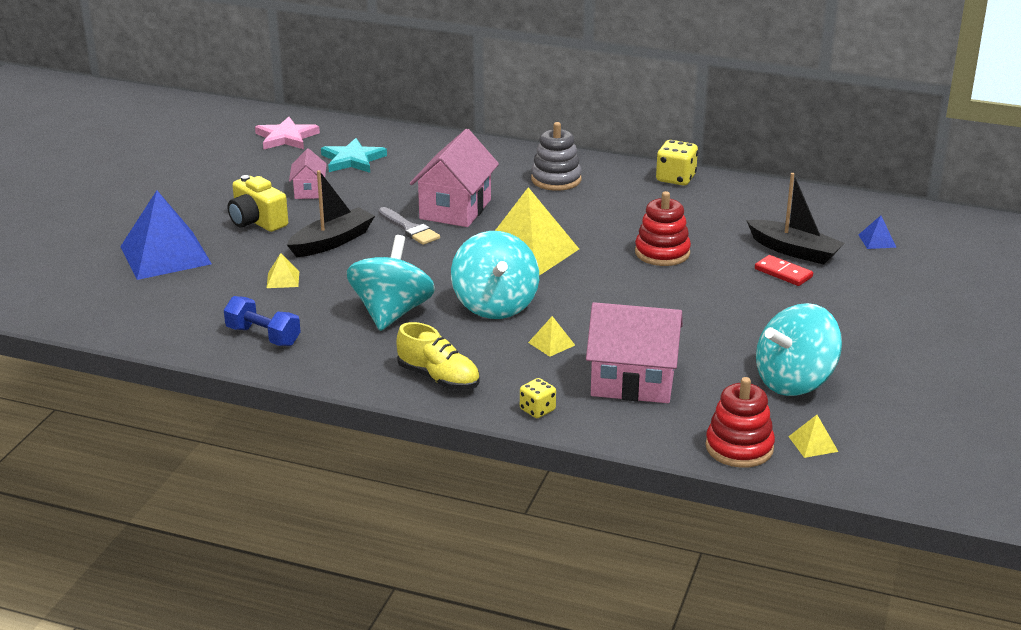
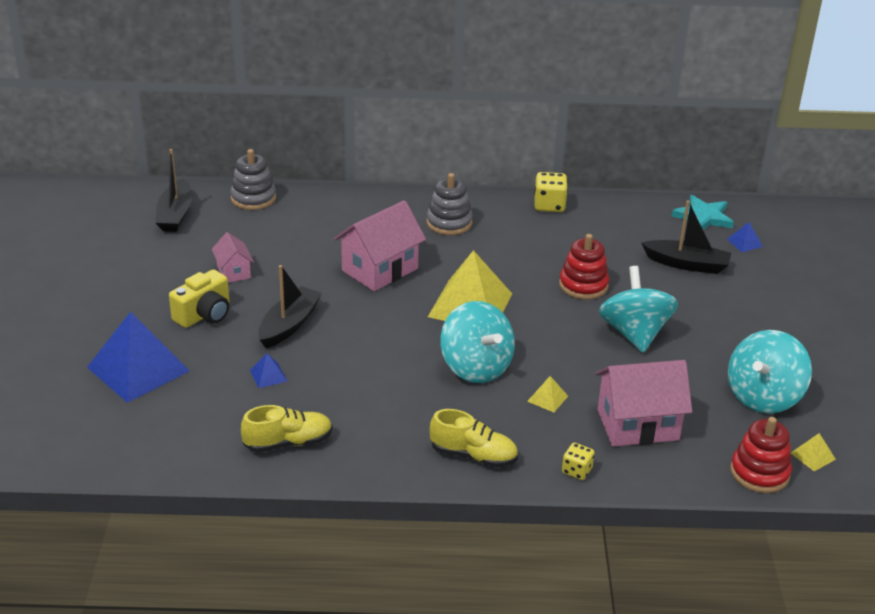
camera: 20 degrees left, 5 degrees up
(257, 221) = (204, 315): yellow camera -> yellow camera turned 75 degrees counterclockwise
(263, 336) = (288, 443): blue dumbbell -> yellow shoe
(283, 279) = (268, 375): yellow pyramid -> blue pyramid
(286, 137) = (175, 215): pink star -> black boat
(352, 160) = (253, 230): turquoise star -> turquoise star (703, 217)
(371, 133) = (253, 198): none -> grey stacking toy
(392, 313) = (390, 393): turquoise spinning top -> turquoise spinning top (634, 333)
(409, 229) = (351, 298): grey brush -> none
(455, 209) = (379, 269): pink house -> pink house turned 45 degrees clockwise
(783, 273) = (691, 288): red domino -> none

